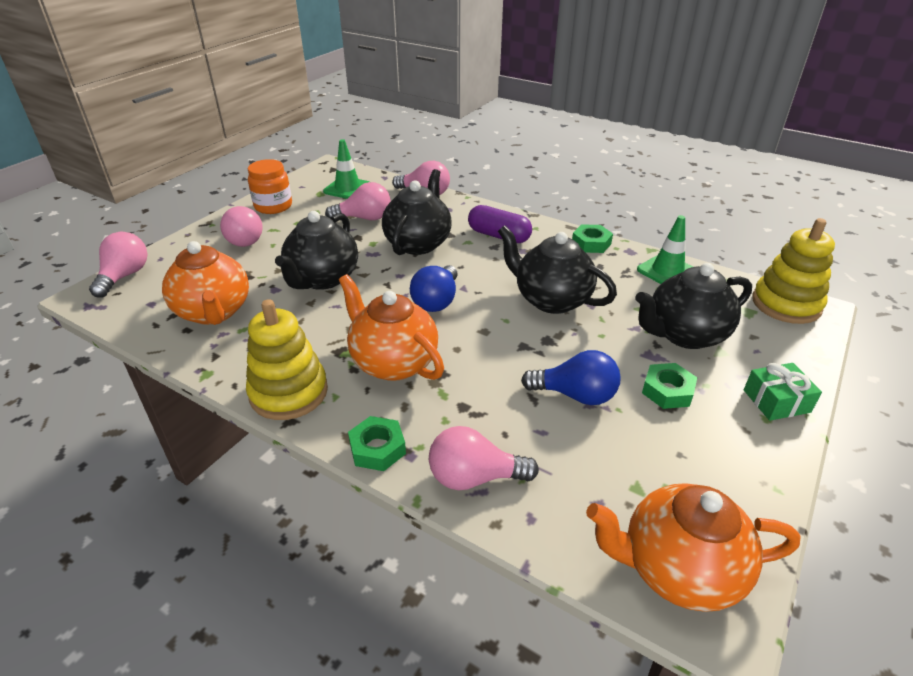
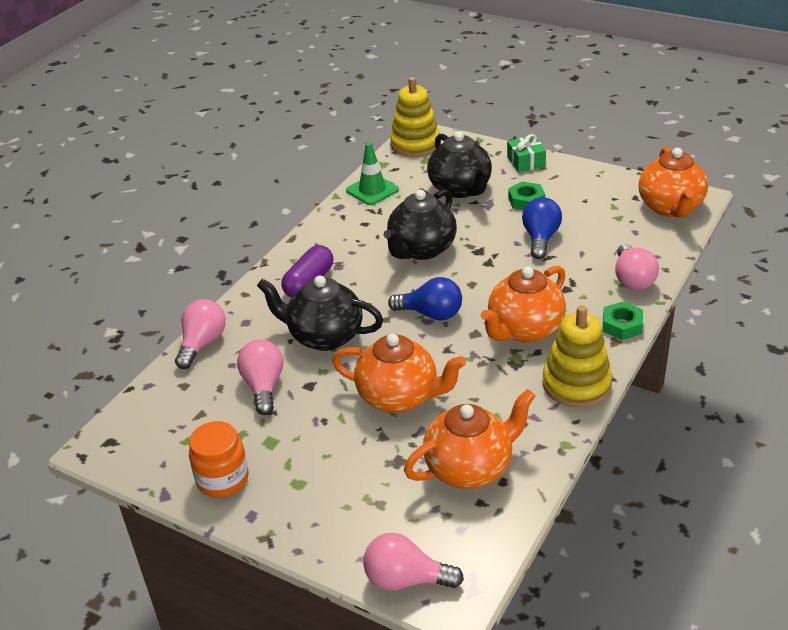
camera: 90 degrees left, 0 degrees up
(246, 239) = (312, 484): pink light bulb -> none
(322, 279) = (399, 397): black teapot -> orange teapot
(347, 188) = (178, 415): green traffic cone -> none
(591, 243) = (325, 227): green nut -> none

